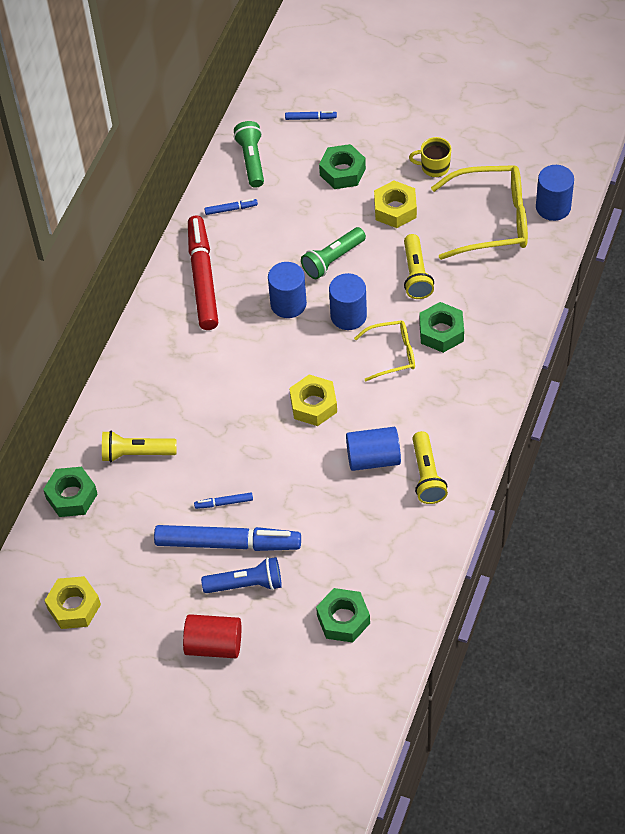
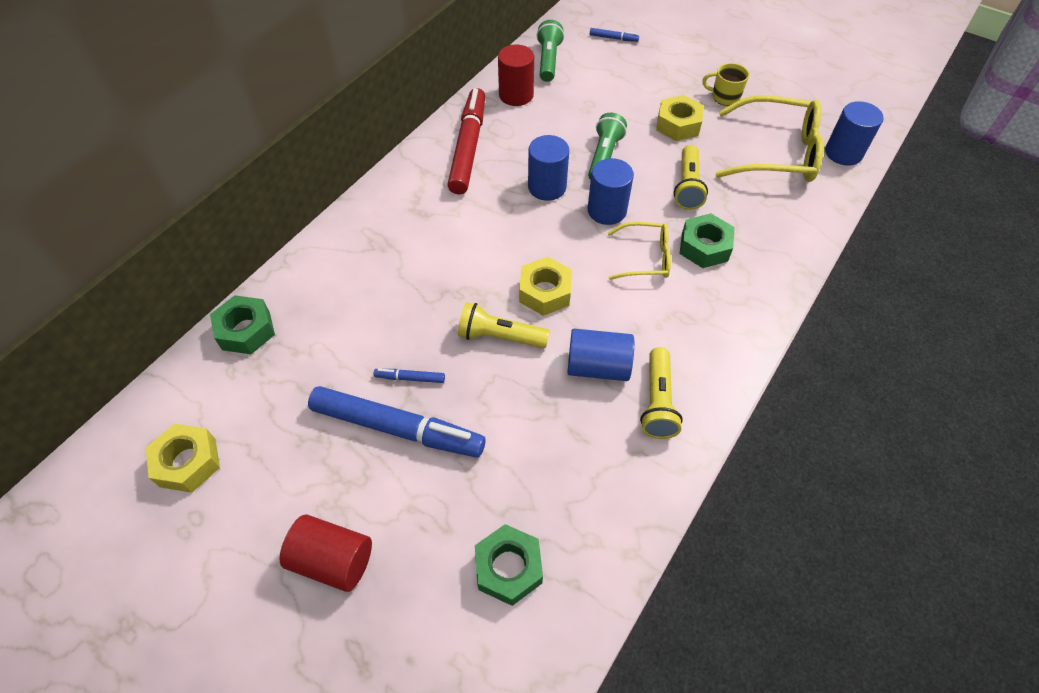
camera: 10 degrees right, 0 degrees up
(136, 453) = (334, 300): yellow flashlight -> yellow flashlight (499, 337)
(231, 209) = (516, 95): blue marker -> red cylinder
(246, 584) = (401, 486): blue flashlight -> none
(333, 260) = (604, 156): green flashlight -> green flashlight turned 135 degrees clockwise
(342, 172) = (633, 85): green nut -> none

